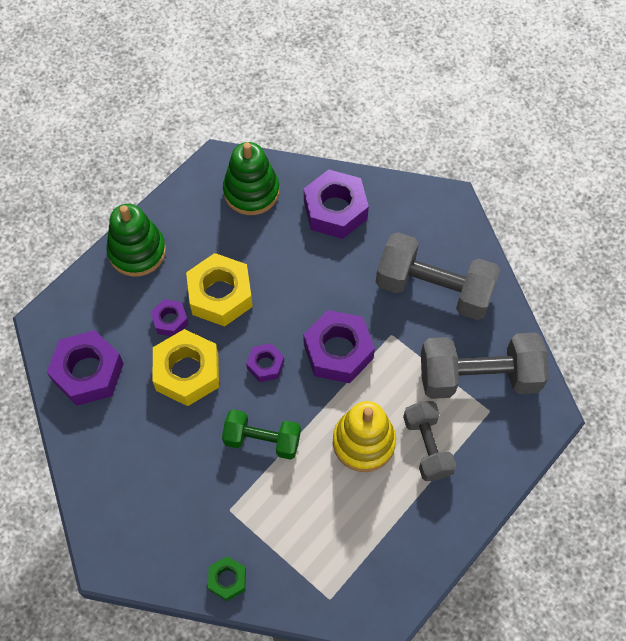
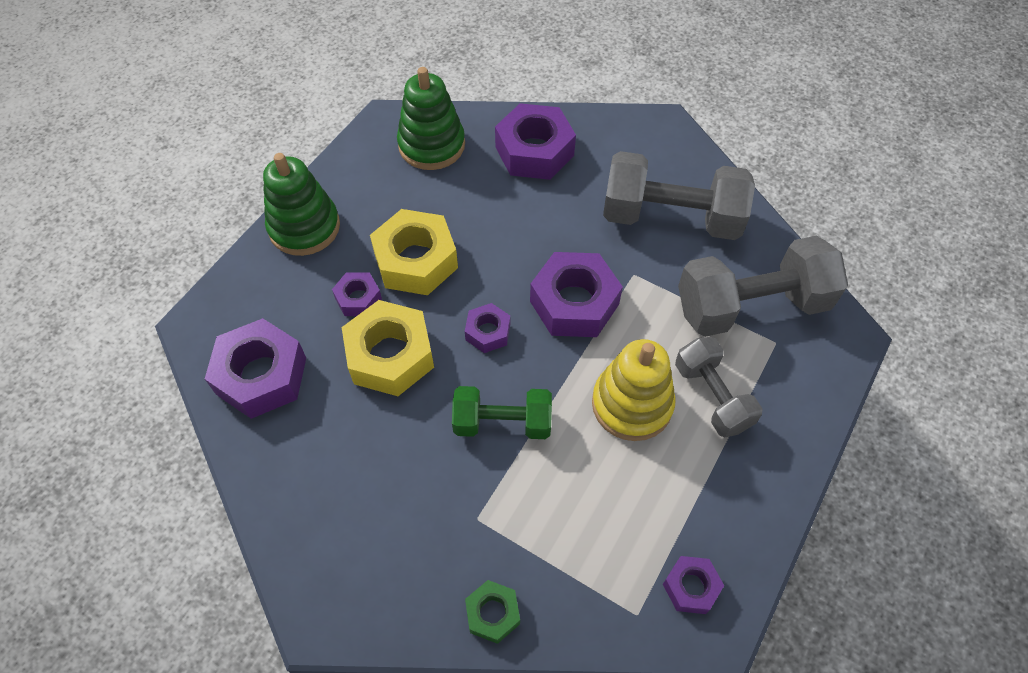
camera: 10 degrees left, 5 degrees down
(373, 586) = (691, 587): none -> purple nut

